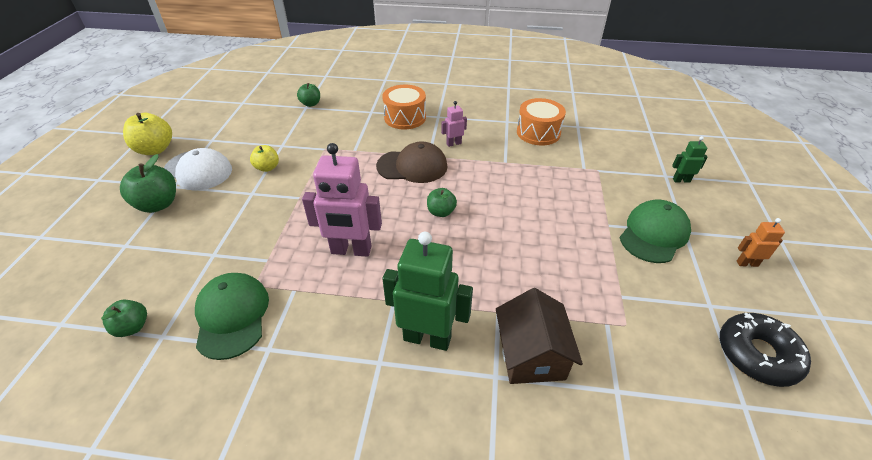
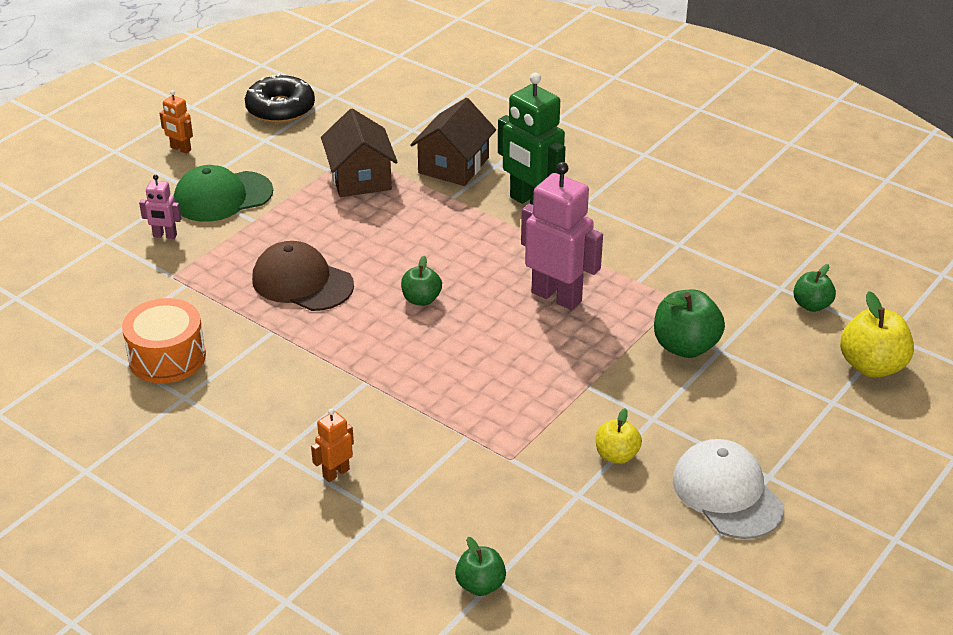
camera: 150 degrees left, 5 degrees down
(155, 149) = (802, 574): yellow apple -> yellow apple (872, 366)
(158, 204) = (791, 450): green apple -> green apple (685, 346)
(232, 316) = (708, 280): green cap -> none
(405, 117) = (336, 473): orange drum -> orange robot
(412, 166) = (403, 374): brown cap -> brown cap (302, 282)
(453, 143) = (309, 388): pink robot -> pink robot (165, 236)
(589, 298) = (360, 178): none -> brown house
(681, 180) = (99, 229): green robot -> none

